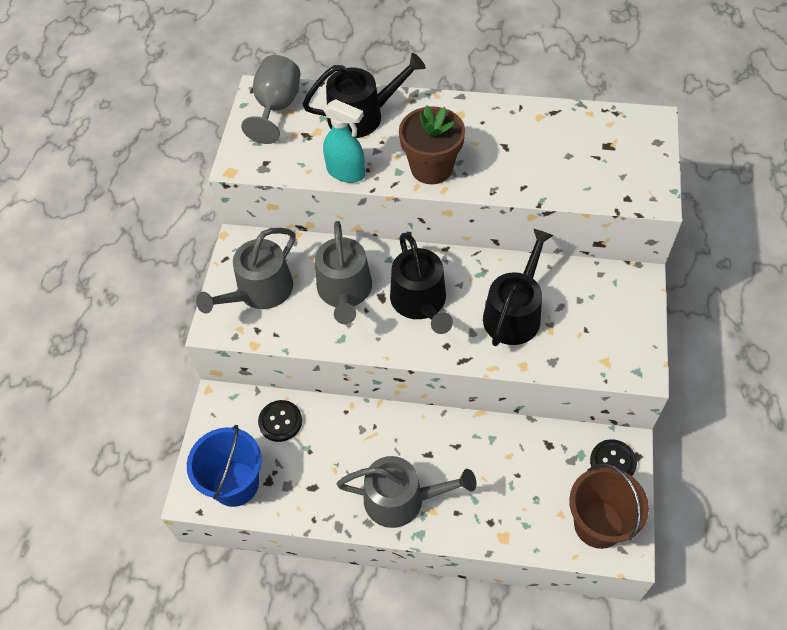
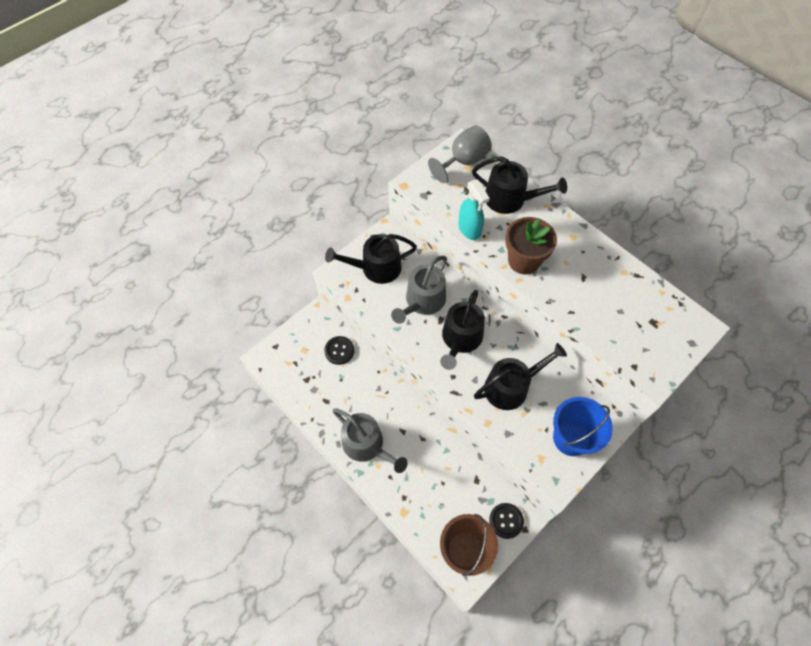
camera: 35 degrees right, 5 degrees up
(235, 484) = (289, 368): blue bucket -> blue bucket (571, 438)
(260, 291) = (376, 268): grey watering can -> black watering can

